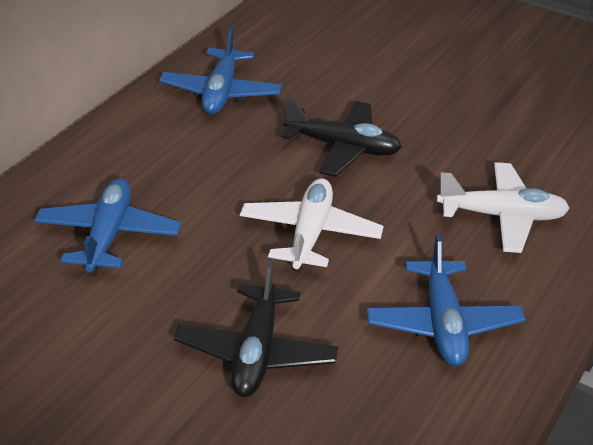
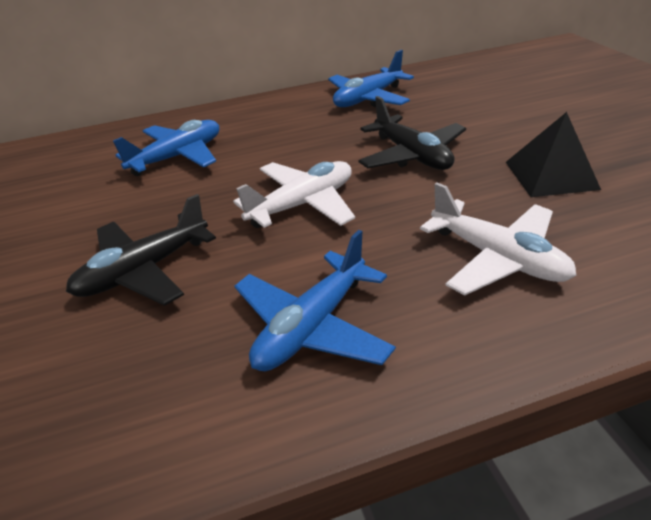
camera: 45 degrees right, 0 degrees up
(468, 129) = (550, 175): none -> black pyramid

